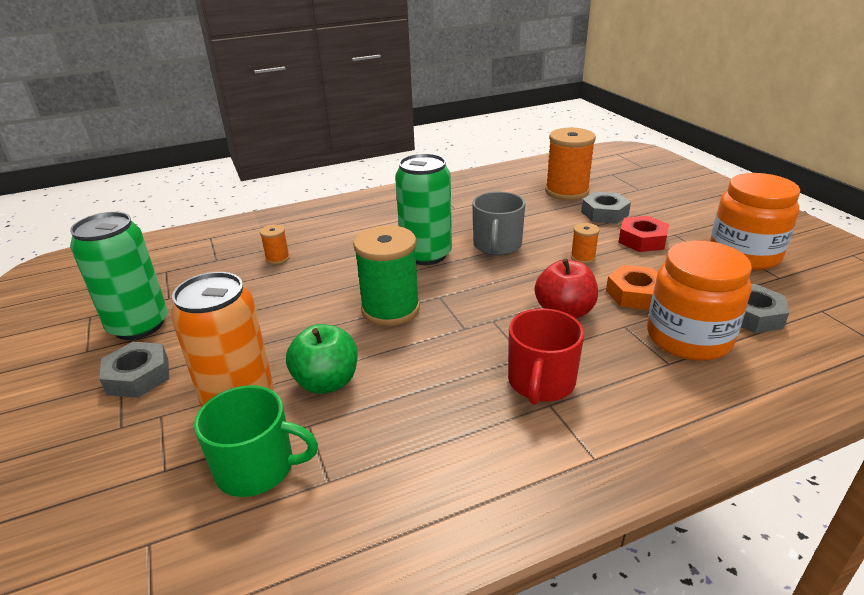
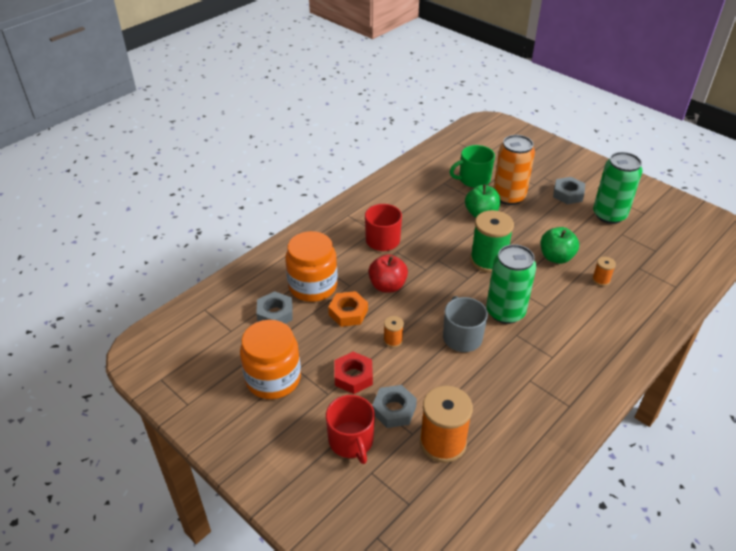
camera: 155 degrees right, 10 degrees up
(295, 291) = (556, 257): none -> green apple
(654, 205) = (351, 441): none -> red mug

